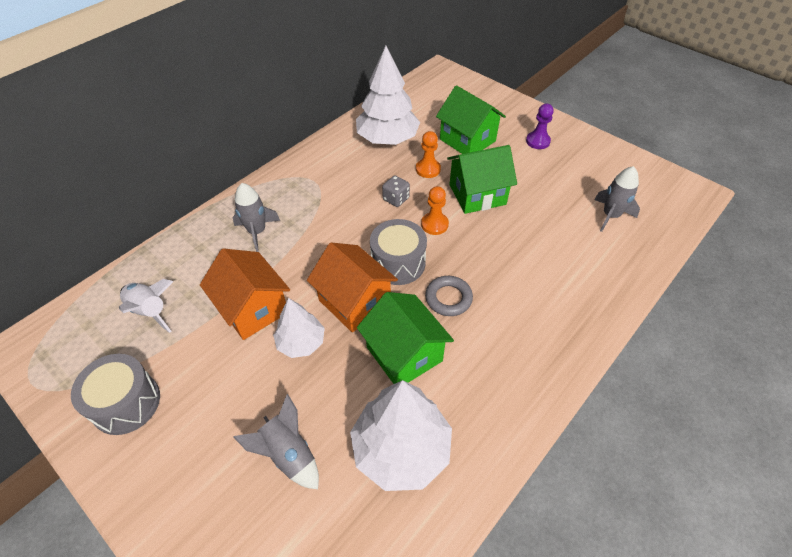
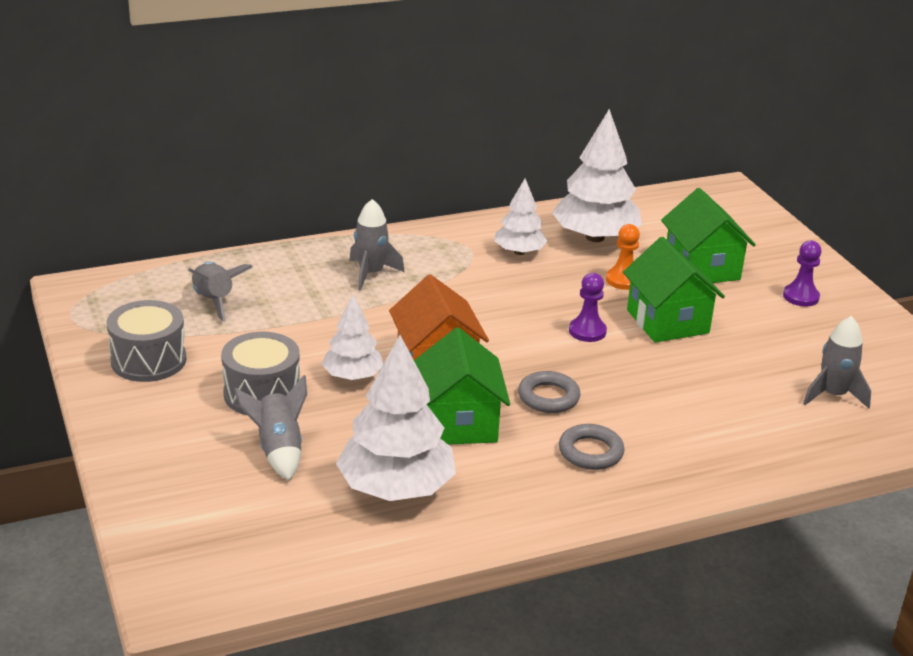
camera: 25 degrees right, 20 degrees down
(150, 311) = (214, 301): white rocket -> grey rocket
(253, 308) = (321, 334): orange house -> none
(347, 170) = (519, 252): none -> white tree
(396, 199) = (558, 295): grey dice -> none
(398, 263) = (513, 350): grey drum -> grey drum (262, 393)
(434, 224) = (587, 331): orange pawn -> purple pawn
(477, 194) = (667, 321): green house -> green house turned 60 degrees clockwise
(508, 339) = (590, 452): none -> grey ring

